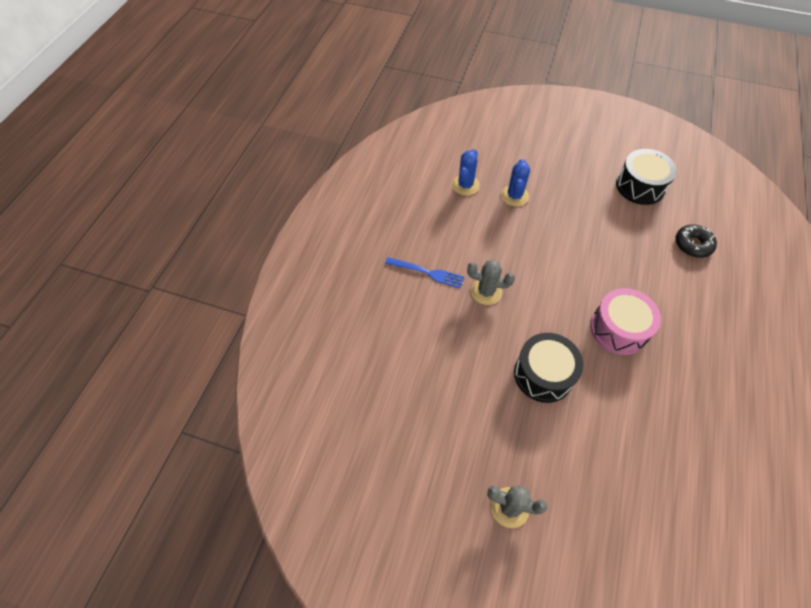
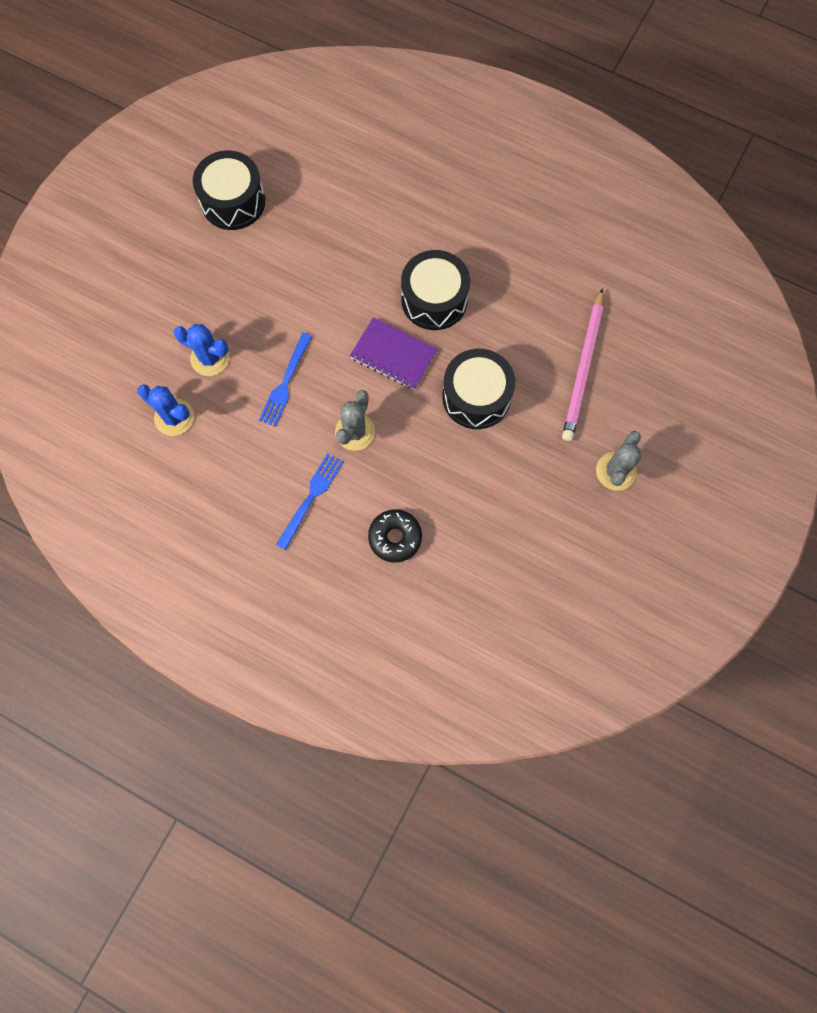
camera: 80 degrees left, 15 degrees up
(510, 242) = (285, 383): none -> blue fork
(558, 307) = (393, 355): none -> purple notebook
(602, 463) = (583, 368): none -> pink pencil
(618, 329) = (434, 300): pink drum -> black drum
(692, 245) = (337, 179): black donut -> black donut (395, 537)

